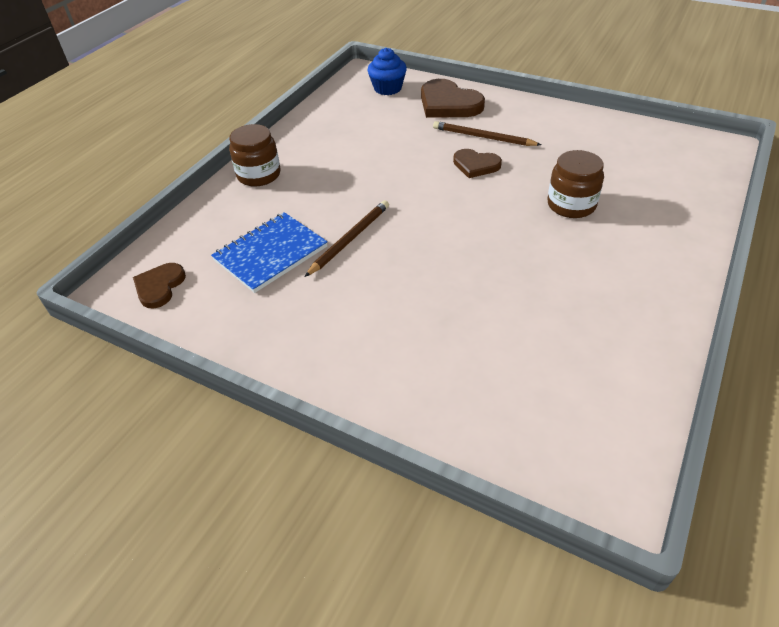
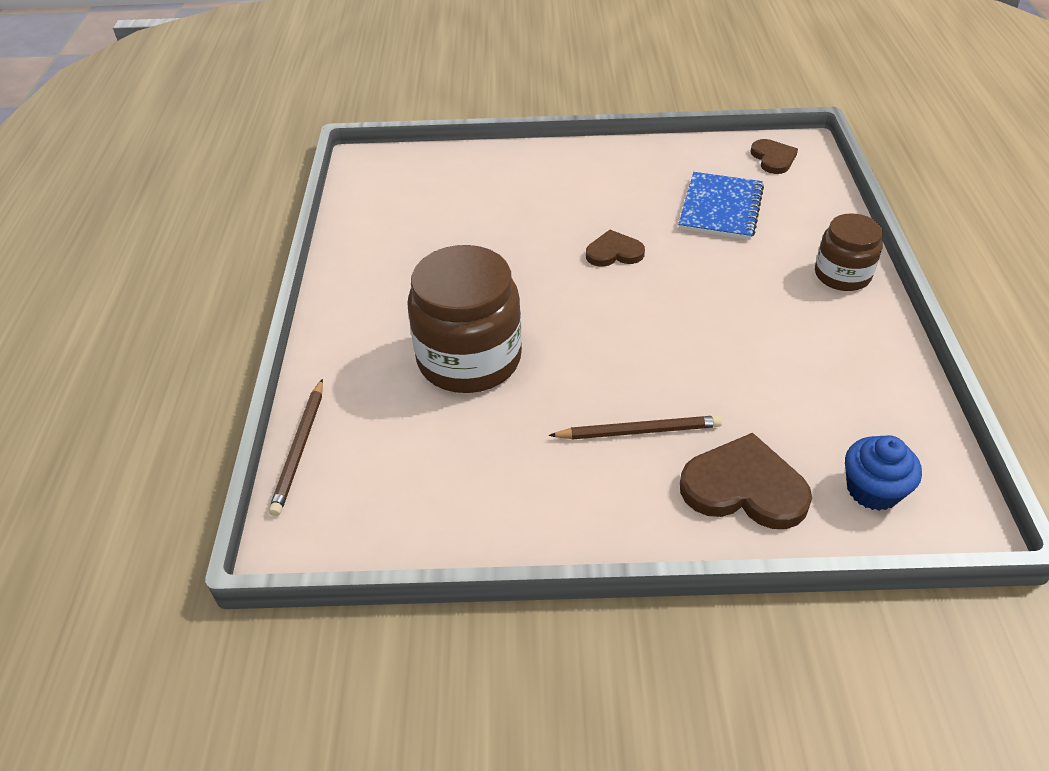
camera: 150 degrees right, 0 degrees up
(350, 239) = (666, 243): brown pencil -> brown pencil (300, 448)
(476, 165) = (613, 377): brown heart -> brown heart (614, 252)
(571, 205) = (469, 359): brown jar -> brown jar, size x1.74

